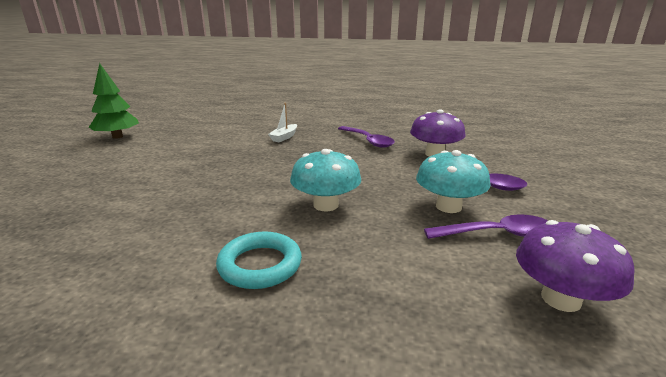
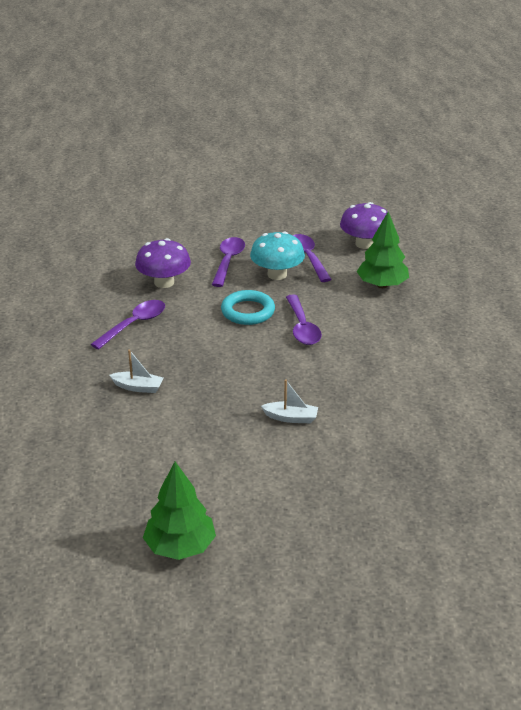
camera: 105 degrees left, 10 degrees up
(188, 180) = (291, 418): none -> white boat
(260, 265) = (395, 338): turquoise ring -> turquoise ring (248, 311)
(326, 205) = (302, 327): turquoise mushroom -> purple spoon
(410, 286) = (382, 285): none -> green tree

